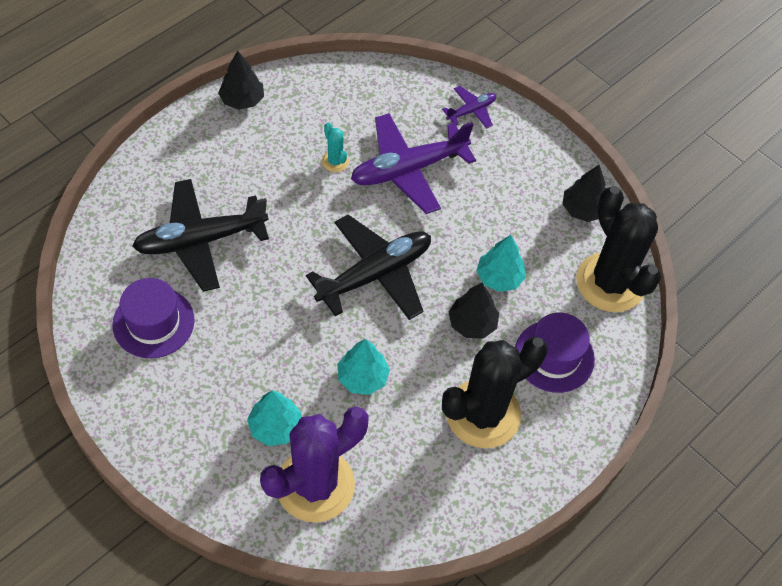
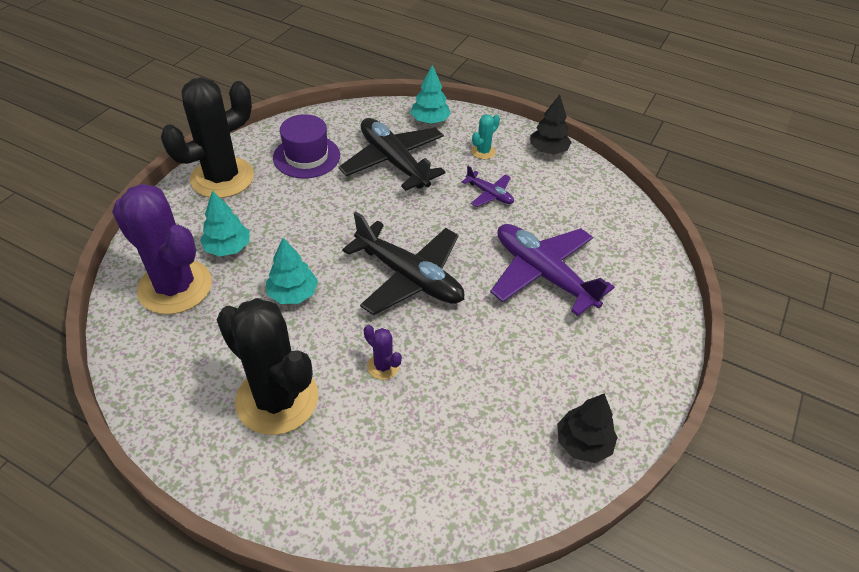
camera: 75 degrees right, 10 degrees down
(335, 161) = (520, 221): turquoise cactus -> turquoise cactus (483, 152)
(471, 111) = (650, 308): purple plane -> purple plane (489, 194)
(472, 323) = (383, 366): black tree -> purple cactus
(499, 277) = (449, 378): turquoise tree -> turquoise tree (430, 120)
(554, 356) = (368, 453): purple hat -> none
(610, 282) = (493, 494): black cactus -> black cactus (222, 178)

